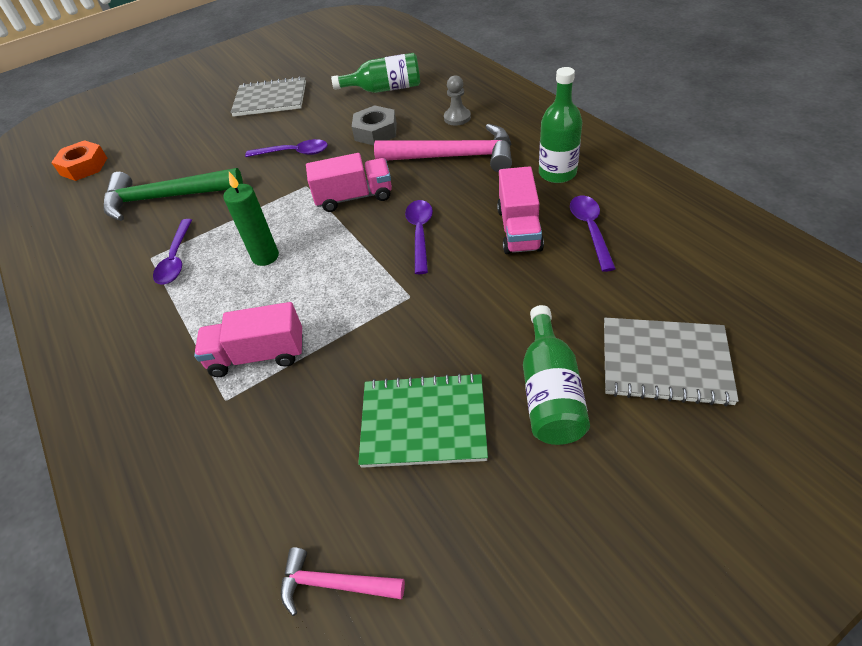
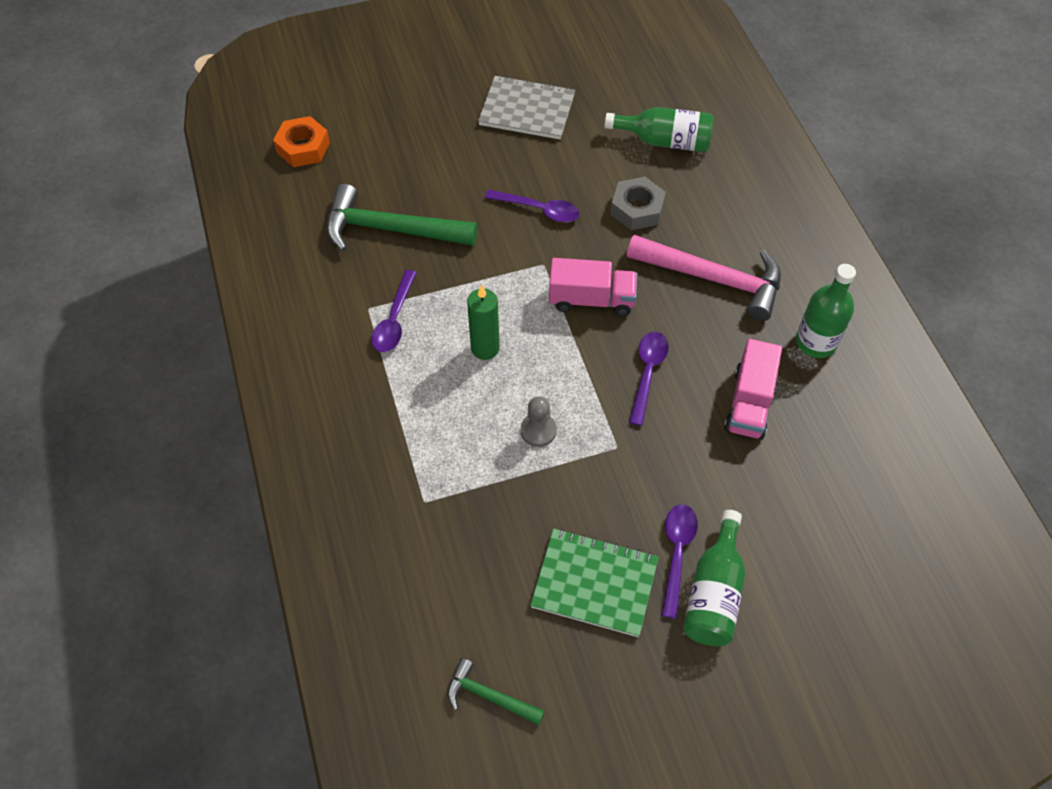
camera: 10 degrees right, 10 degrees up
(258, 355) = (460, 464): pink truck -> none
(334, 584) = (489, 696): pink hammer -> green hammer
(457, 118) = (734, 219): grey pawn -> grey pawn (538, 430)
(590, 230) = (820, 429): purple spoon -> purple spoon (677, 553)
(664, 362) = (827, 599): grey notebook -> none

